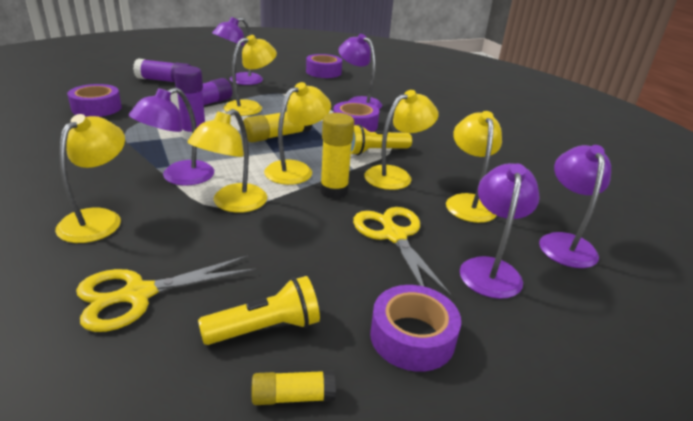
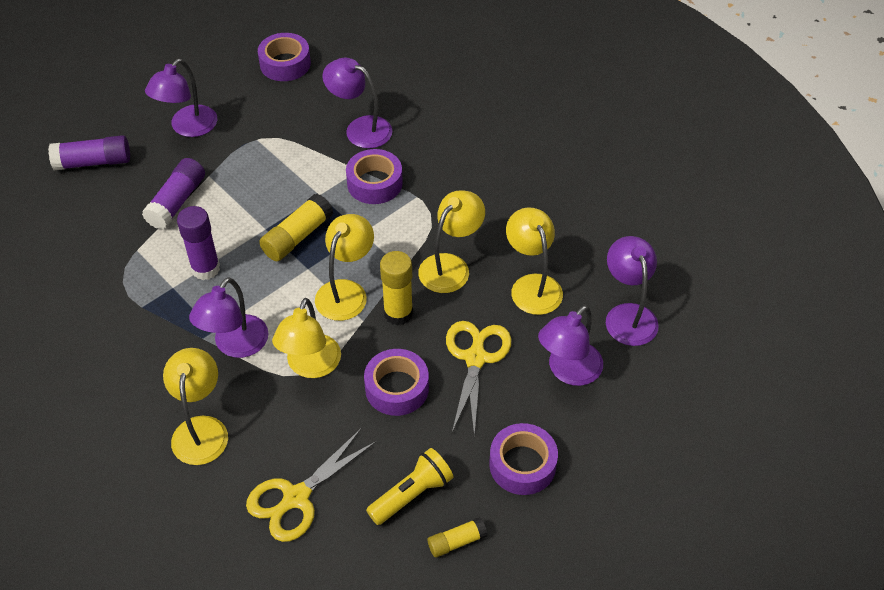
camera: 15 degrees left, 20 degrees up
(96, 108) = (56, 254): purple tape -> purple tape (397, 388)
(250, 107) = (235, 187): yellow lamp -> none
(375, 151) = (415, 230): yellow flashlight -> none
(394, 235) = (476, 357): yellow scissors -> yellow scissors turned 45 degrees clockwise
(490, 269) = (568, 371): purple lamp -> purple lamp turned 135 degrees counterclockwise

